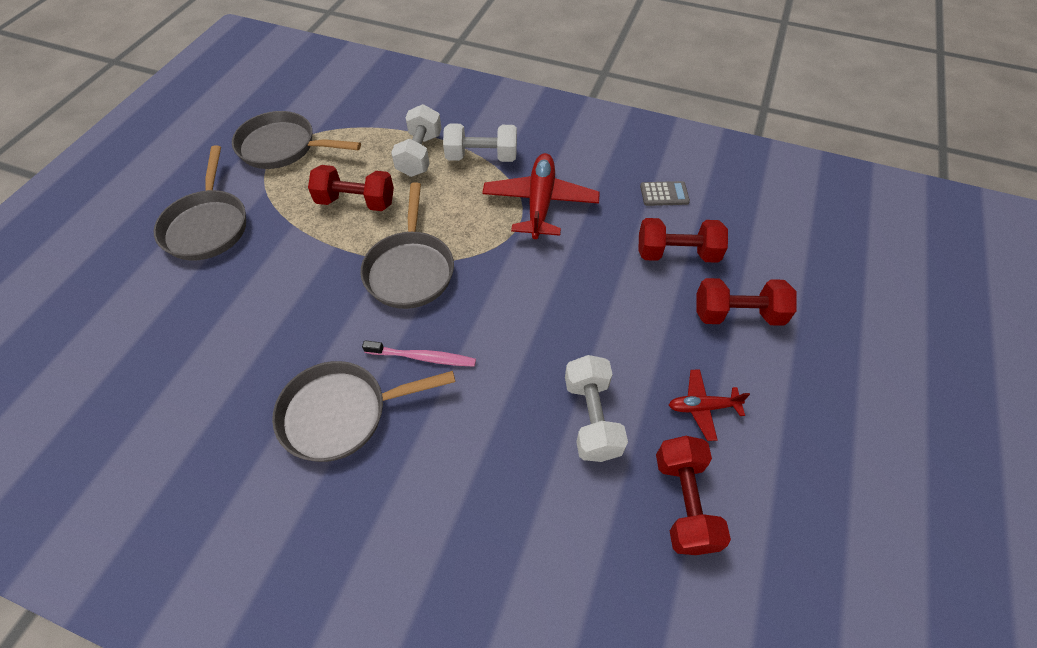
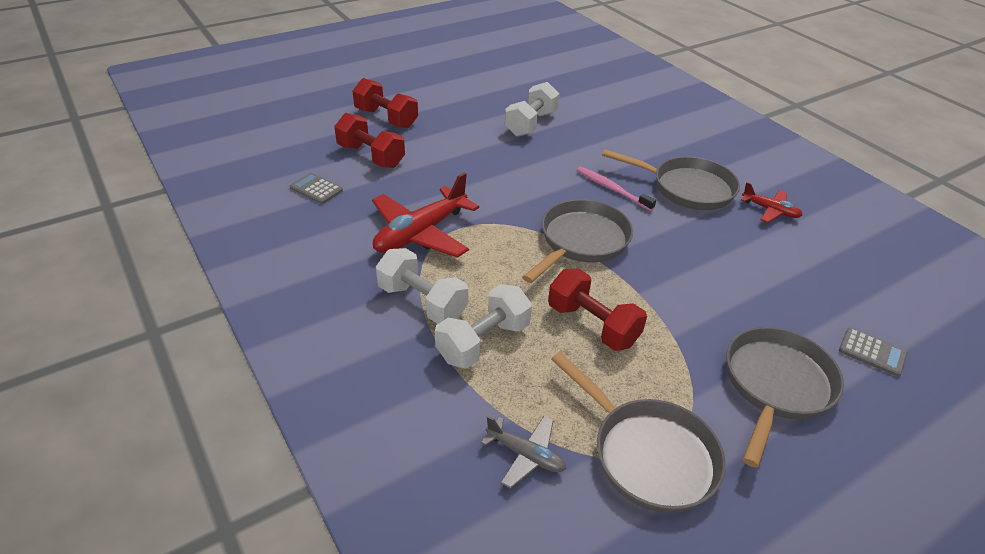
camera: 145 degrees left, 15 degrees down
(127, 293) = (872, 352): none -> grey calculator
(350, 116) = (525, 455): none -> grey plane
(684, 502) = (519, 87): red dumbbell -> none
(702, 407) = (465, 103): red plane -> red plane (770, 210)

